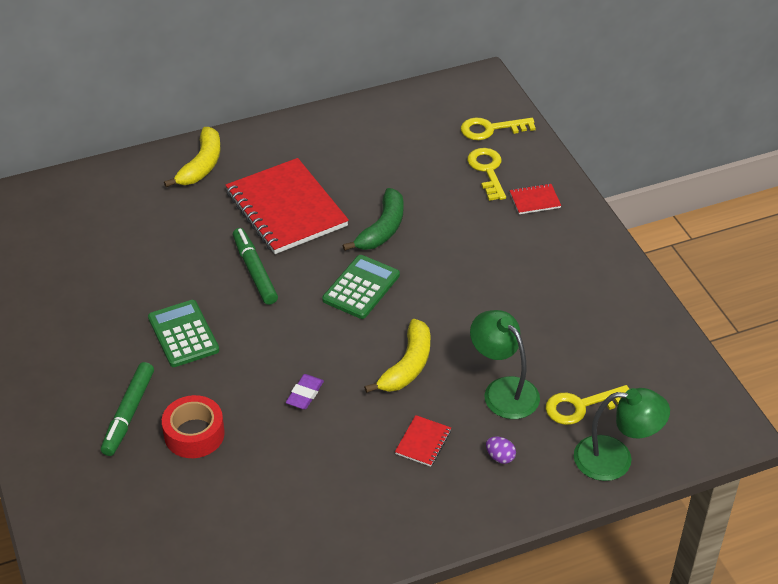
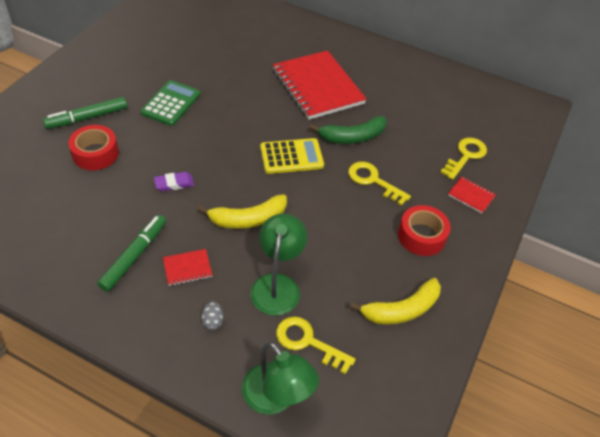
camera: 45 degrees right, 5 degrees up
(201, 165) = (310, 35): yellow banana -> yellow banana (401, 310)
(255, 271) = (252, 103): green marker -> green marker (134, 256)
(286, 209) = (318, 87): red notebook -> red notebook turned 45 degrees counterclockwise
(361, 287) = (291, 156): green calculator -> yellow calculator
(491, 129) = (504, 136): yellow key -> yellow key (373, 181)
(500, 457) = (212, 321): purple egg -> grey egg
(545, 262) = (421, 236): none -> red tape

